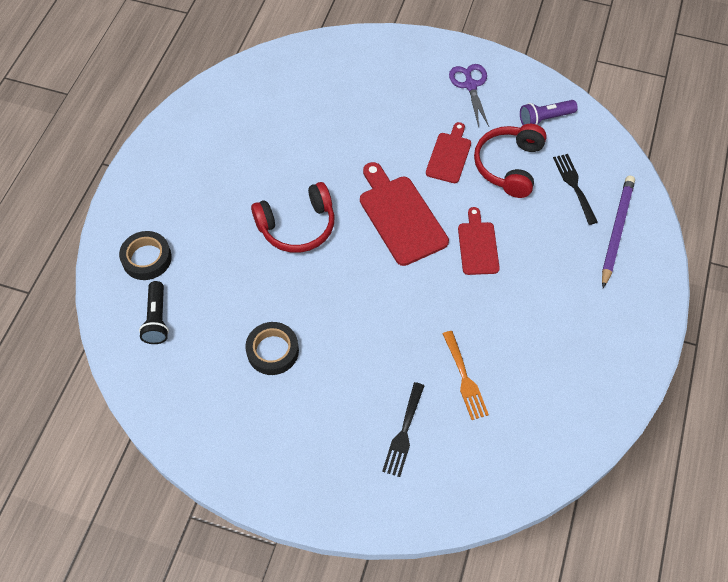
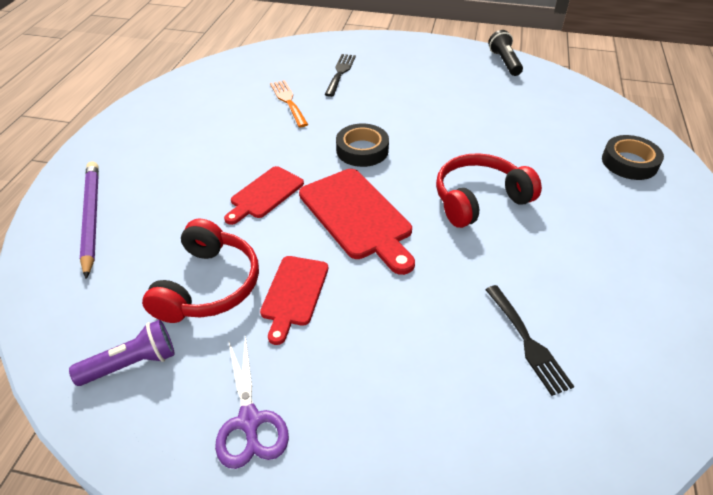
camera: 175 degrees right, 15 degrees down
(157, 319) = (584, 121): black flashlight -> black flashlight (504, 62)
(272, 351) = (464, 108): black tape -> black tape (362, 150)
(478, 245) = (265, 194): red cutting board -> red cutting board turned 45 degrees clockwise
(574, 185) = (124, 265): black fork -> black fork (528, 342)
(616, 231) = (91, 218): purple pencil -> purple pencil turned 150 degrees clockwise

